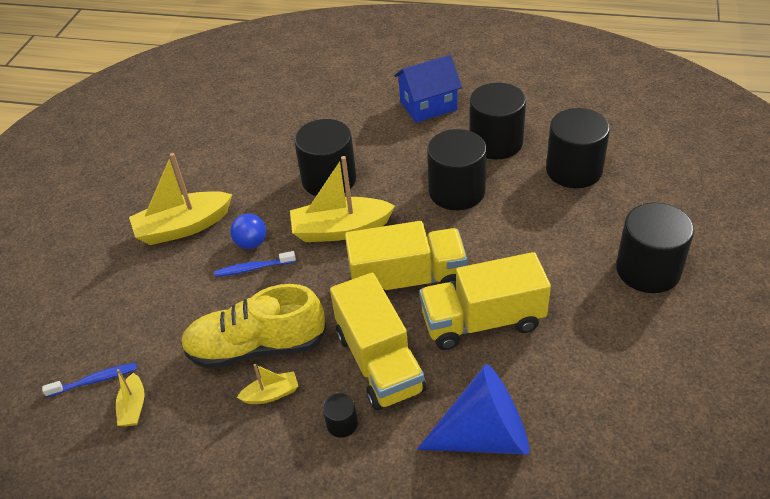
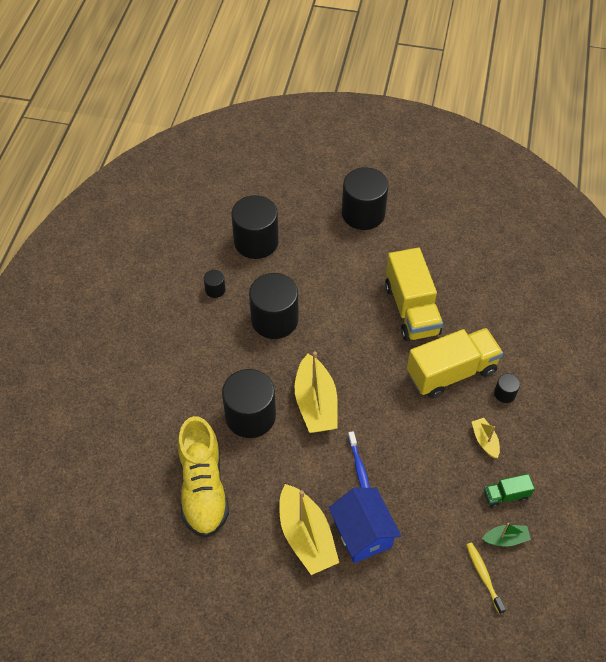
camera: 95 degrees left, 10 degrees up
(95, 380) = (484, 576): blue toothbrush -> yellow toothbrush
(133, 407) = (505, 539): yellow boat -> green boat
(190, 412) = (506, 495): none -> green truck
(251, 243) = (329, 473): blue ball -> none
(256, 347) = (443, 456): yellow shoe -> yellow shoe (203, 488)
(407, 280) = (372, 355): yellow truck -> none
(428, 105) = (153, 338): blue house -> blue house (362, 533)
(485, 435) = (504, 313): blue cone -> none
(496, 142) = (215, 290): black cylinder -> black cylinder, size x0.44

